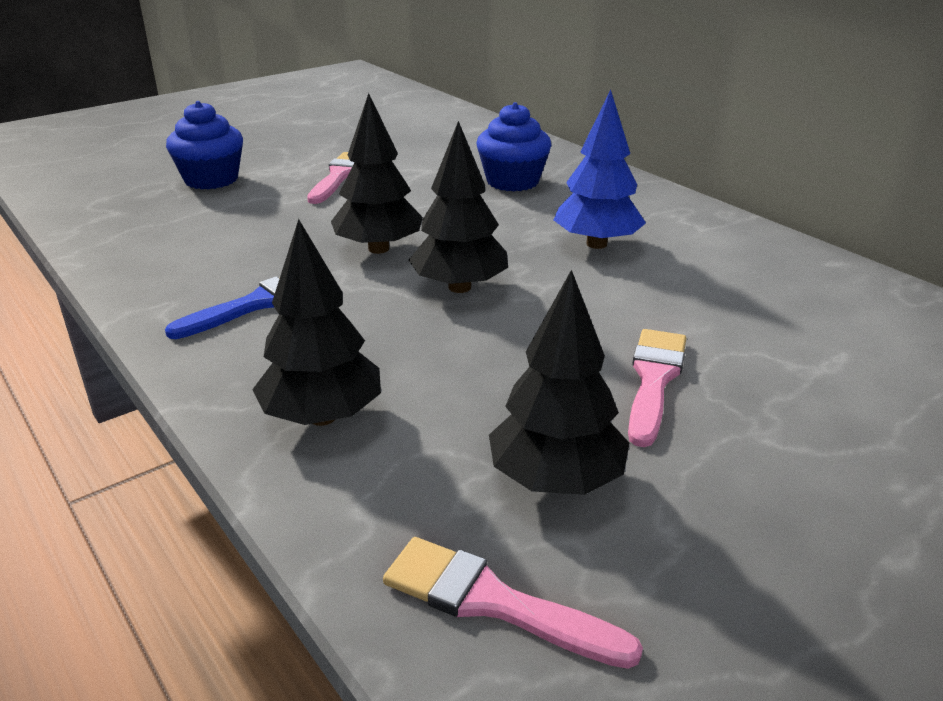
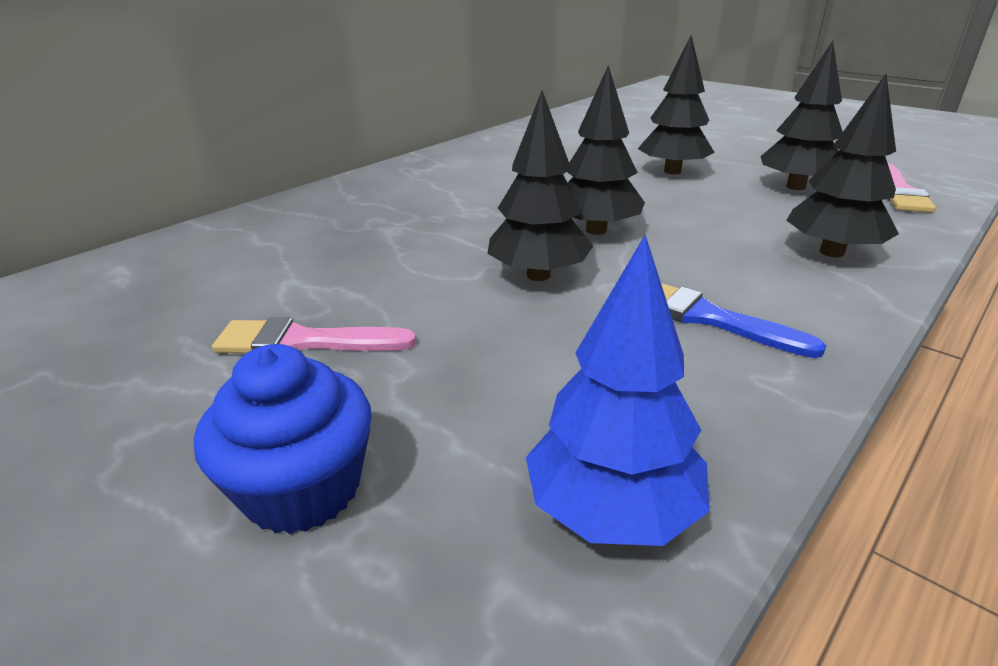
camera: 100 degrees left, 0 degrees up
(512, 181) = (335, 231): blue cupcake -> none
(596, 244) = (484, 191): blue tree -> blue tree (612, 511)
(654, 380) = (672, 171): pink brush -> black tree

